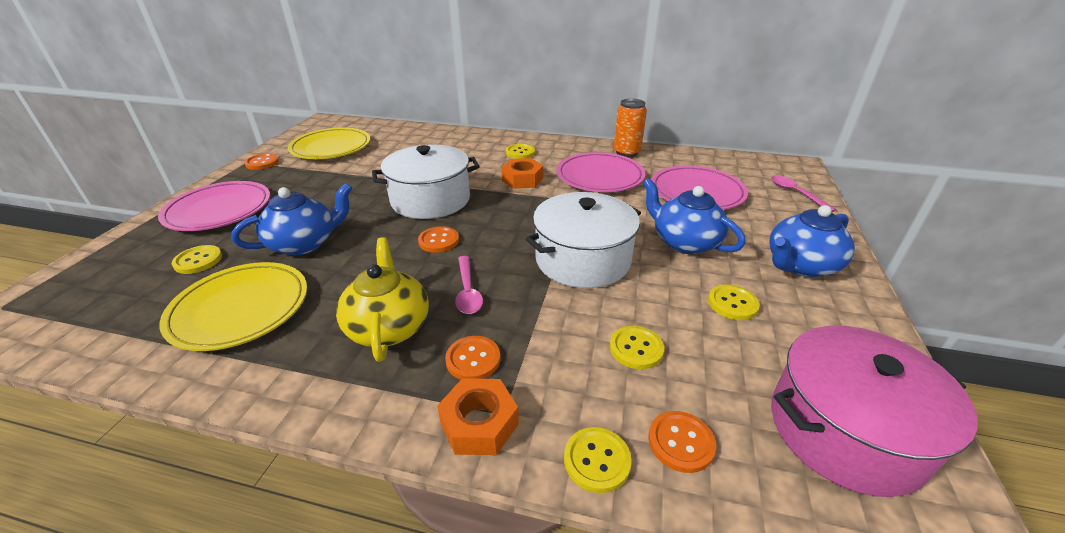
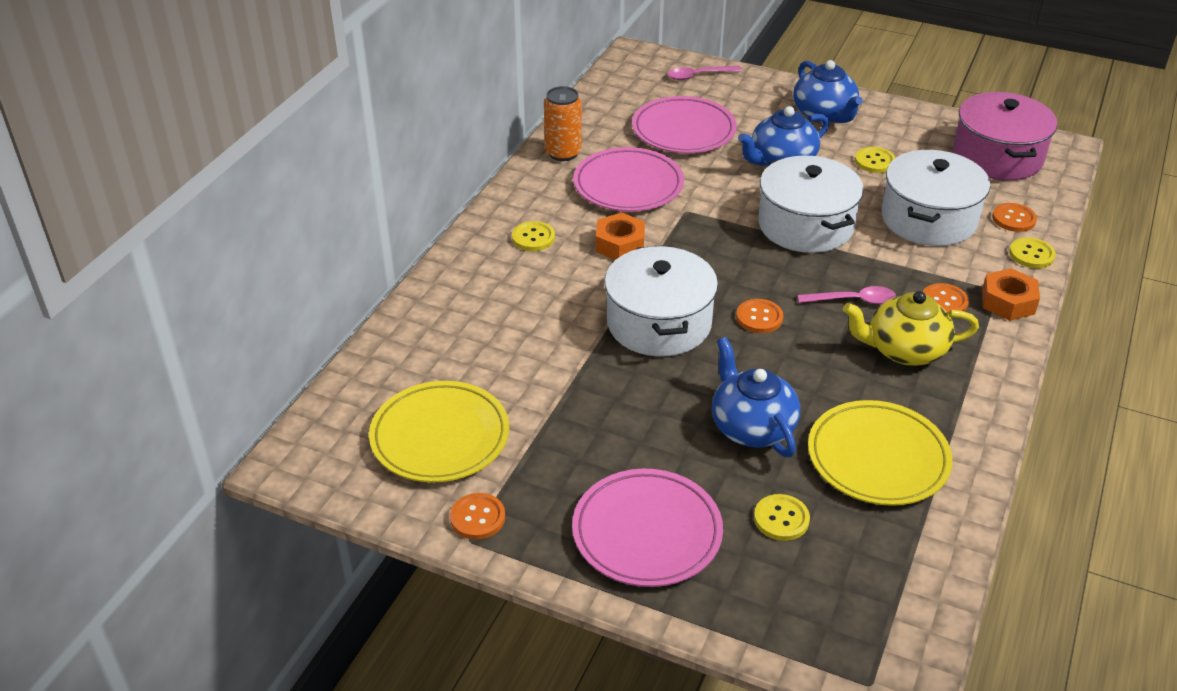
camera: 80 degrees left, 5 degrees up
(636, 348) = (928, 219): yellow button -> white pot

